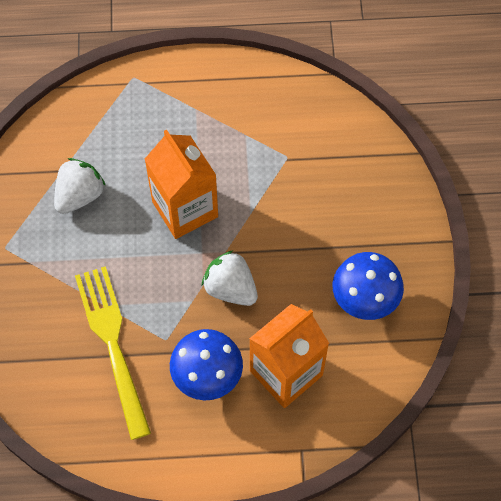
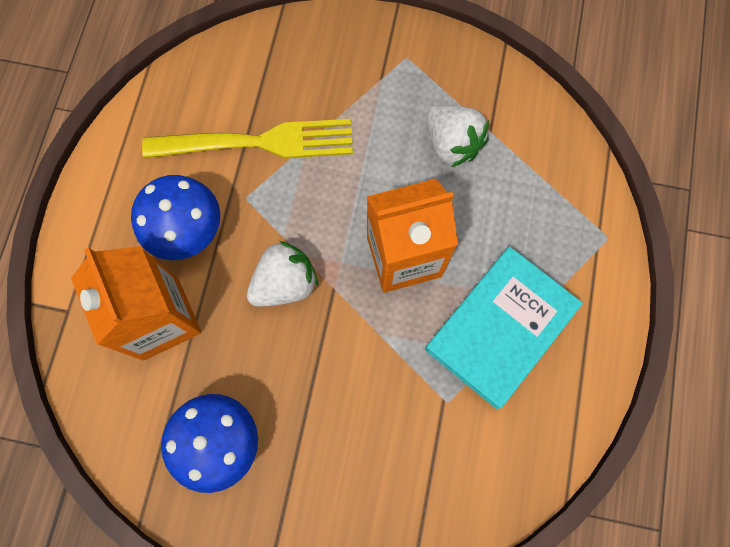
camera: 105 degrees right, 10 degrees up
(222, 133) = (500, 328): none -> turquoise book

